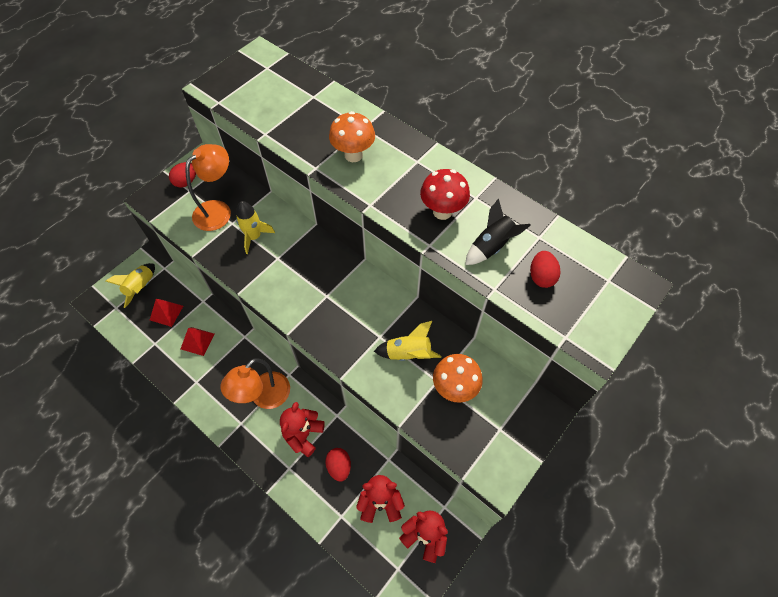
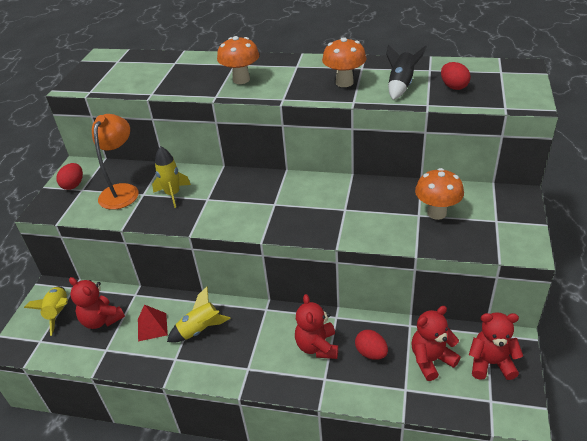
camera: 25 degrees left, 20 degrees down
(166, 312) = (101, 320): red pyramid -> red teddy bear
(264, 397) = (255, 337): orange lamp -> none
(408, 353) = (378, 209): yellow rocket -> yellow rocket (200, 330)
(442, 211) = (344, 83): red mushroom -> orange mushroom

